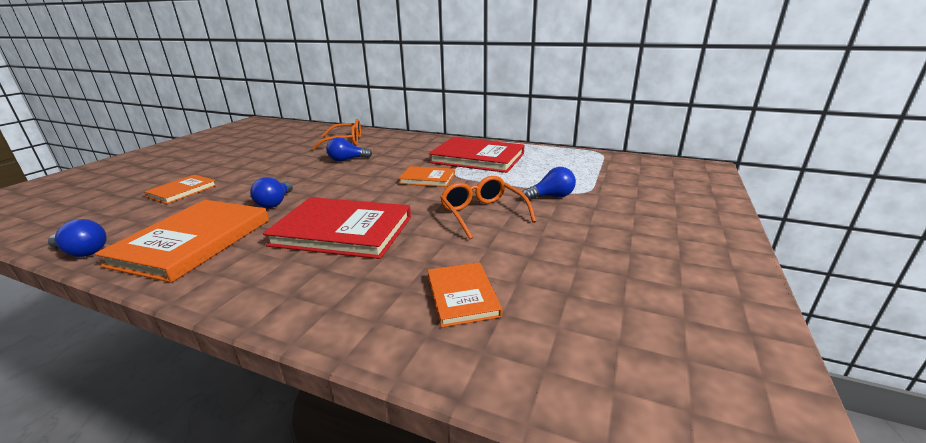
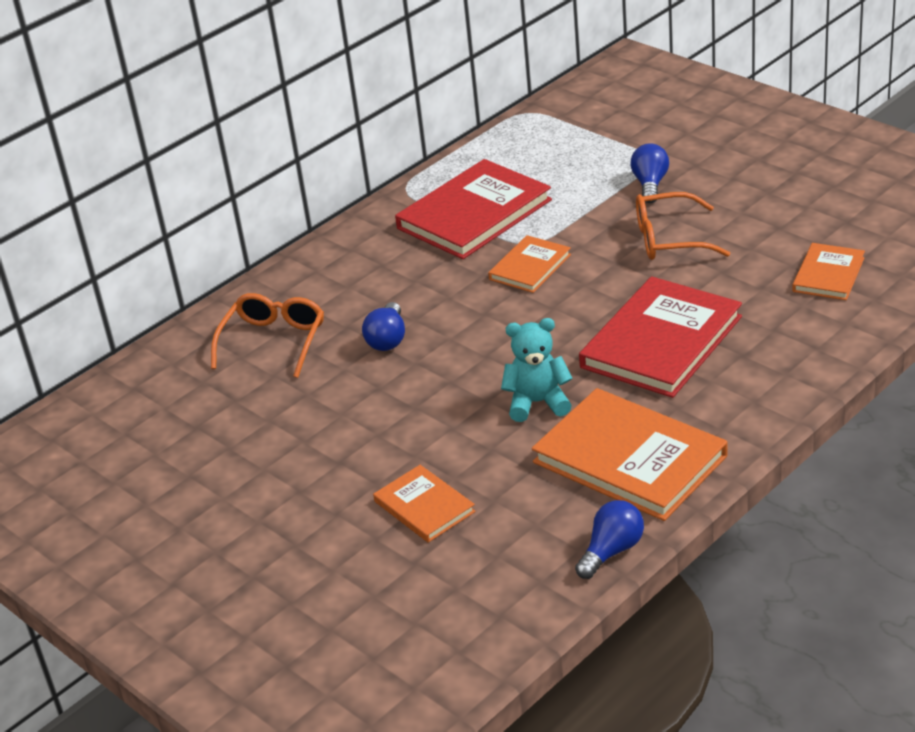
camera: 65 degrees left, 10 degrees up
(275, 203) = (537, 403): blue light bulb -> turquoise teddy bear
(462, 296) = (828, 275): orange book -> orange book turned 75 degrees counterclockwise

